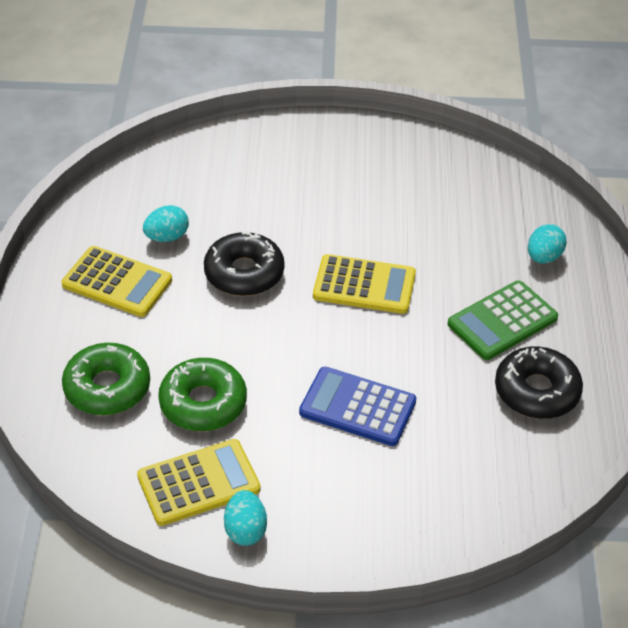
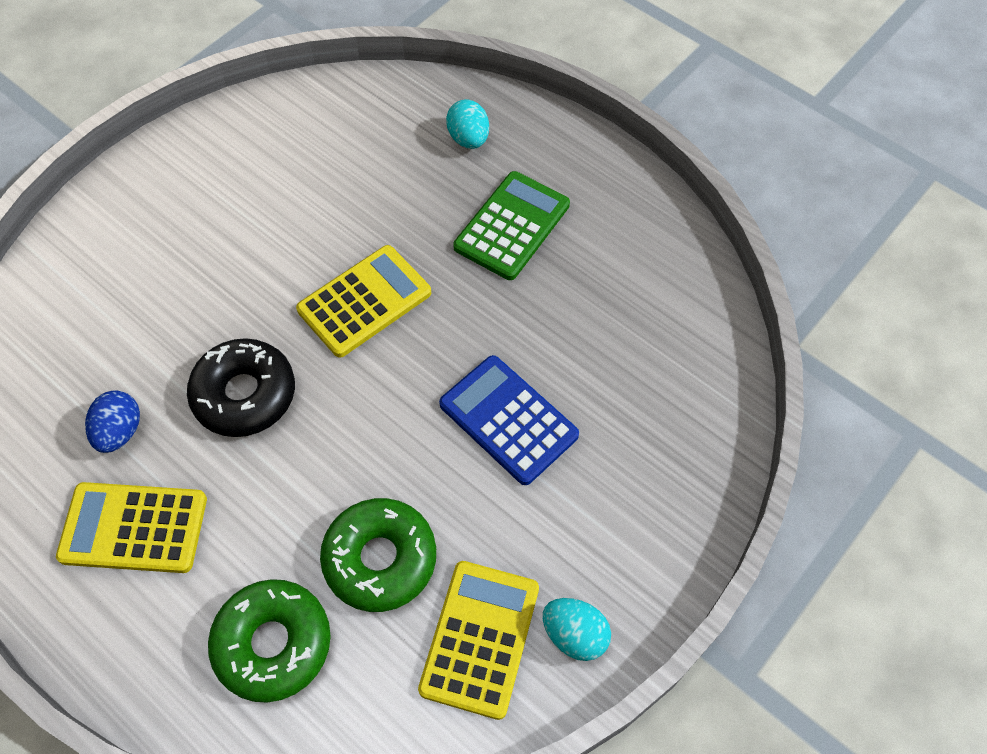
camera: 50 degrees left, 15 degrees up
(117, 282) = (134, 528): yellow calculator -> yellow calculator turned 150 degrees counterclockwise
(167, 237) = (120, 431): turquoise egg -> blue egg
(357, 407) = (508, 420): blue calculator -> blue calculator turned 75 degrees clockwise
(502, 321) = (512, 226): green calculator -> green calculator turned 150 degrees counterclockwise
(536, 391) = (614, 262): black donut -> none

